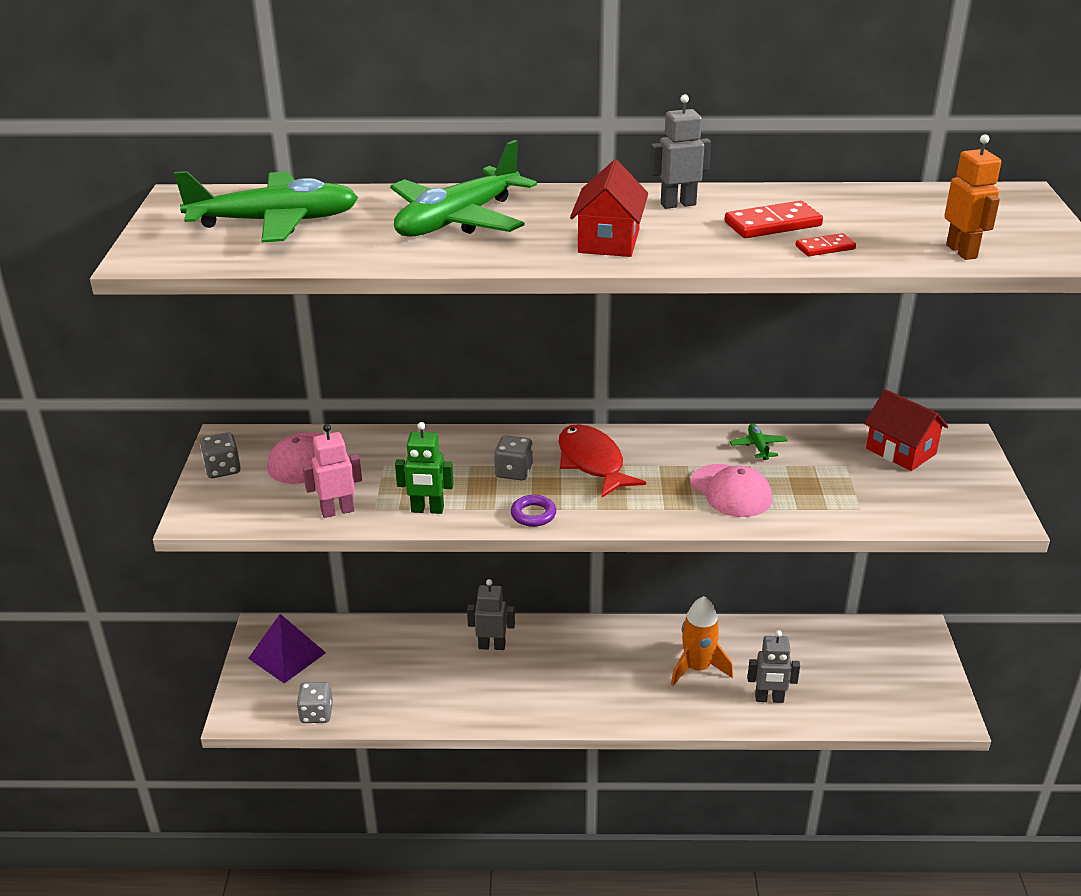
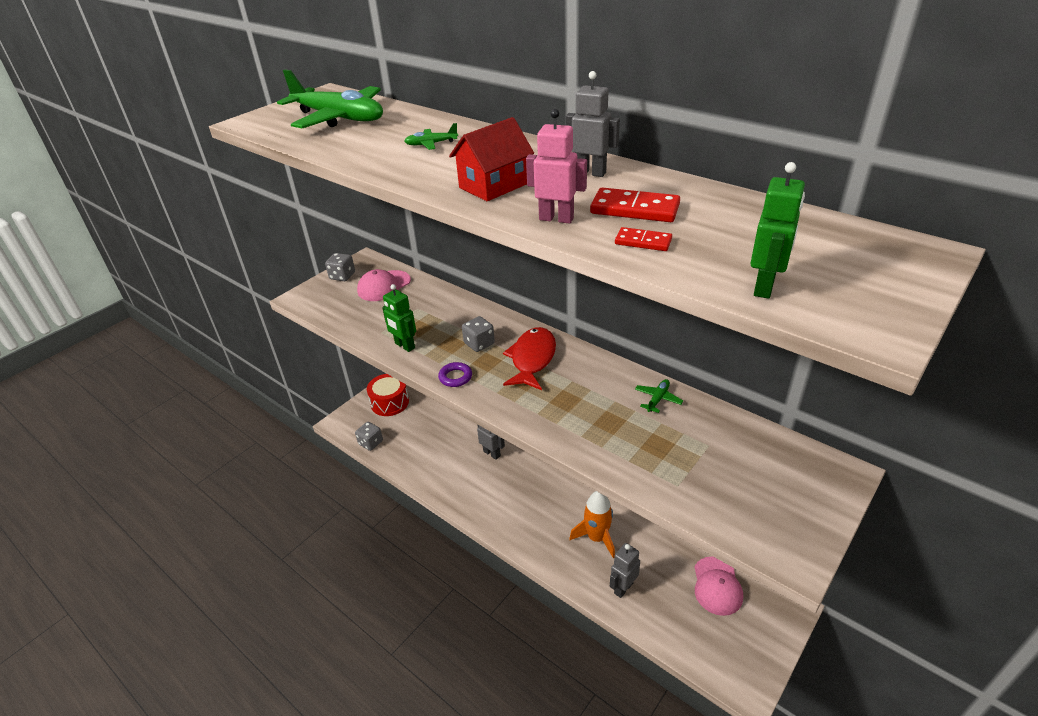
camera: 40 degrees right, 5 degrees up
(287, 655) = (390, 402): purple pyramid -> red drum
(337, 511) = (362, 325): pink robot -> pink robot (556, 219)
(458, 220) = (431, 144): green plane -> green plane, size x0.41
(731, 491) = (597, 423): pink cap -> pink cap (717, 586)
(769, 699) = (623, 588): grey robot -> grey robot turned 90 degrees clockwise
(900, 451) = (770, 456): red house -> none
(962, 251) = (764, 287): orange robot -> green robot

